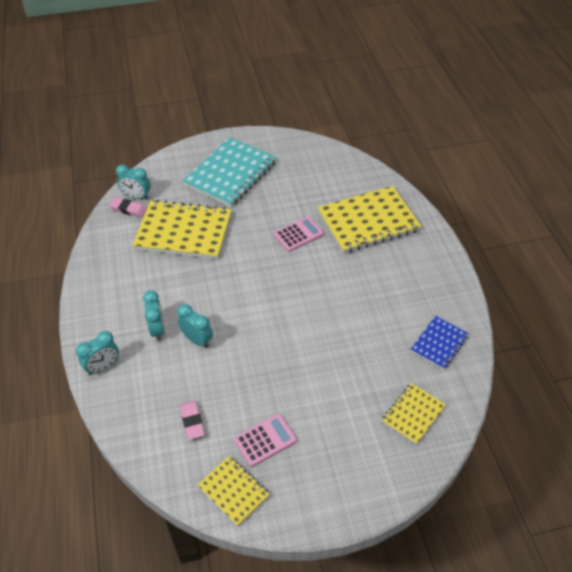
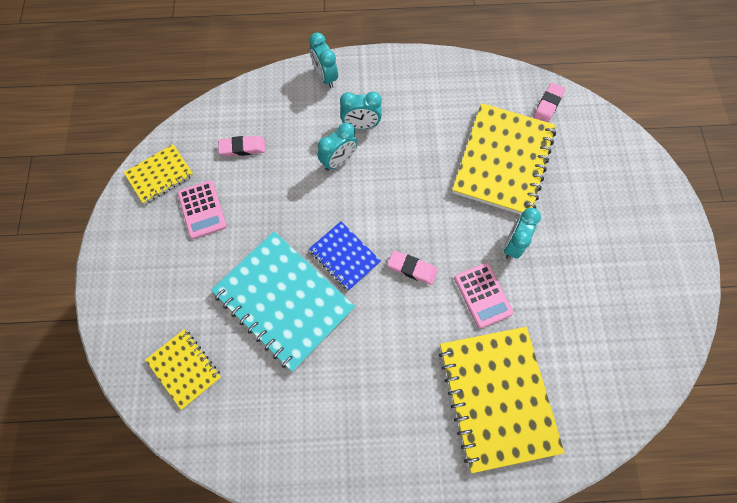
camera: 100 degrees right, 20 degrees up
(136, 197) = (569, 115): turquoise clock -> turquoise clock (513, 244)
(231, 174) = (608, 227): turquoise notebook -> turquoise notebook (283, 301)
(288, 276) = (412, 269): none -> pink eraser
(439, 343) = (270, 433): blue notebook -> blue notebook (344, 256)

